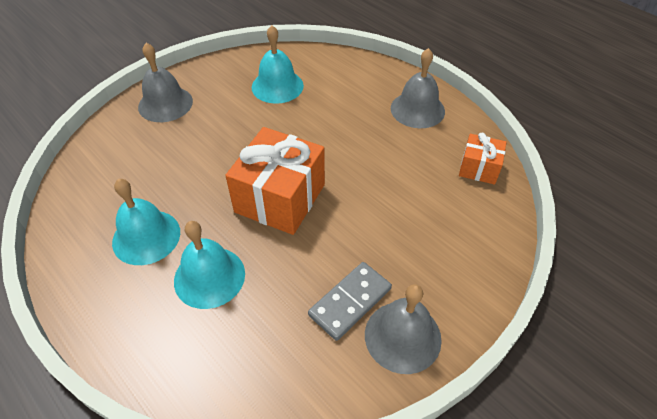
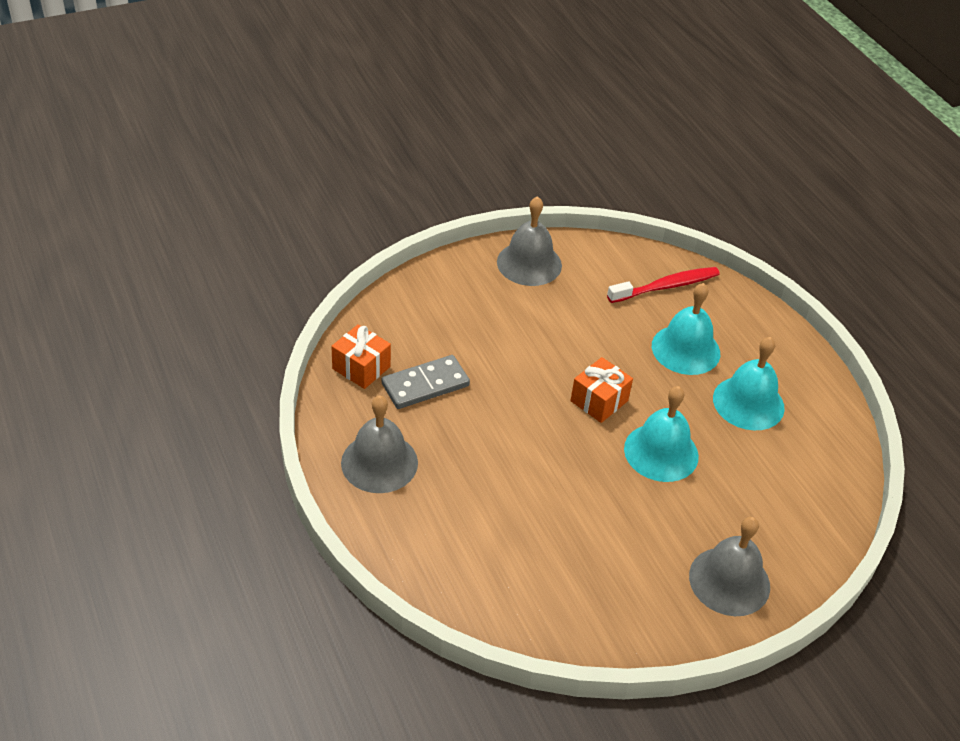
camera: 165 degrees left, 5 degrees down
(240, 359) = (666, 286): none -> red toothbrush
(277, 86) = (557, 563): turquoise bell -> turquoise bell (661, 452)
(280, 198) = (599, 401): orange gift -> orange gift, size x0.53
(350, 302) = (562, 296): grey domino -> grey domino (425, 385)

